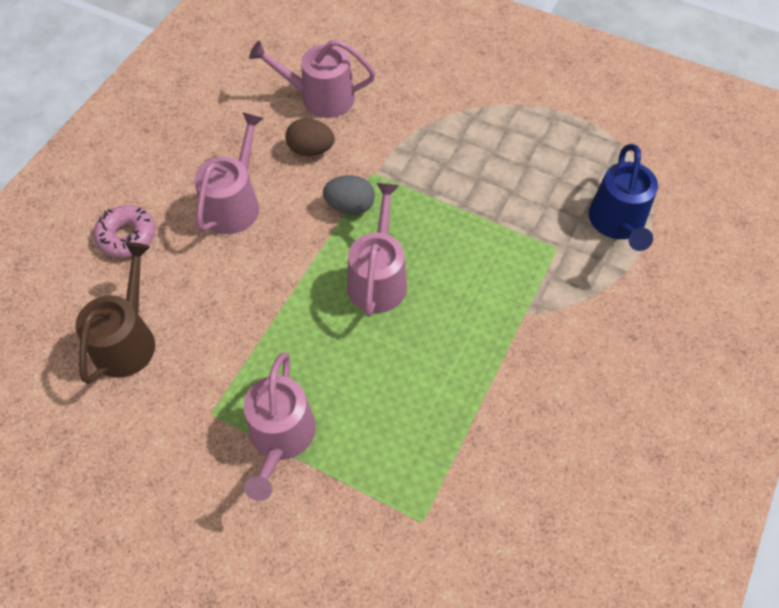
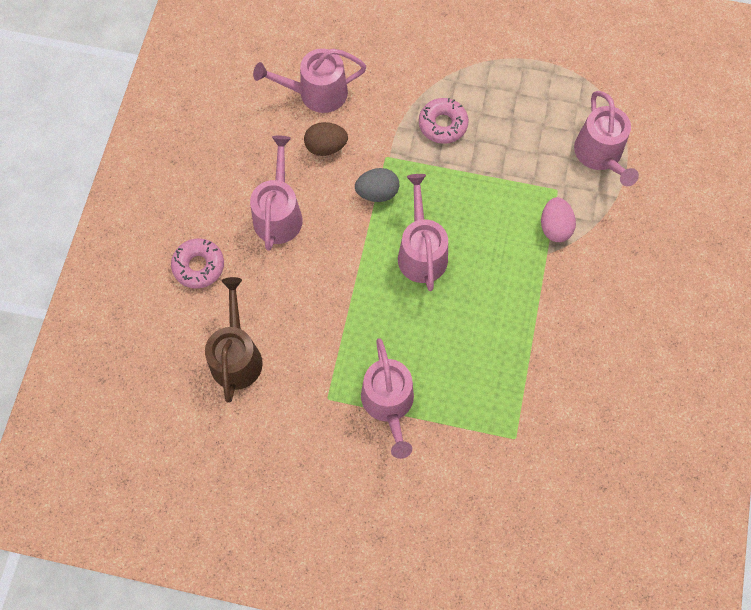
camera: 15 degrees left, 10 degrees up
(446, 155) = (443, 124): none -> pink donut
(542, 287) = (555, 227): none -> pink egg
(617, 223) = (600, 155): blue watering can -> pink watering can

